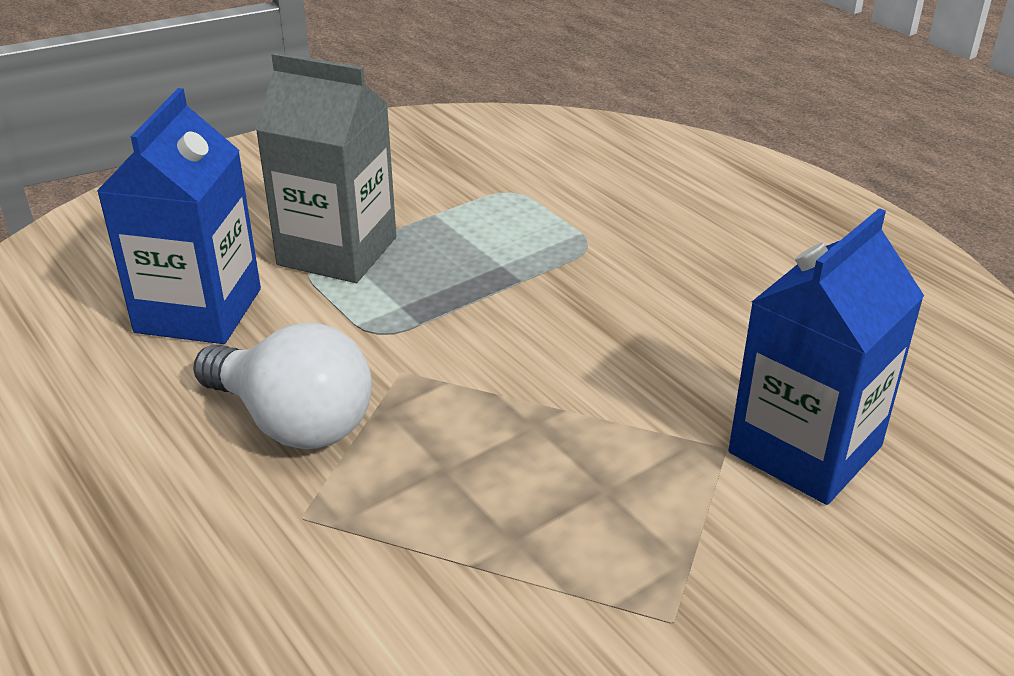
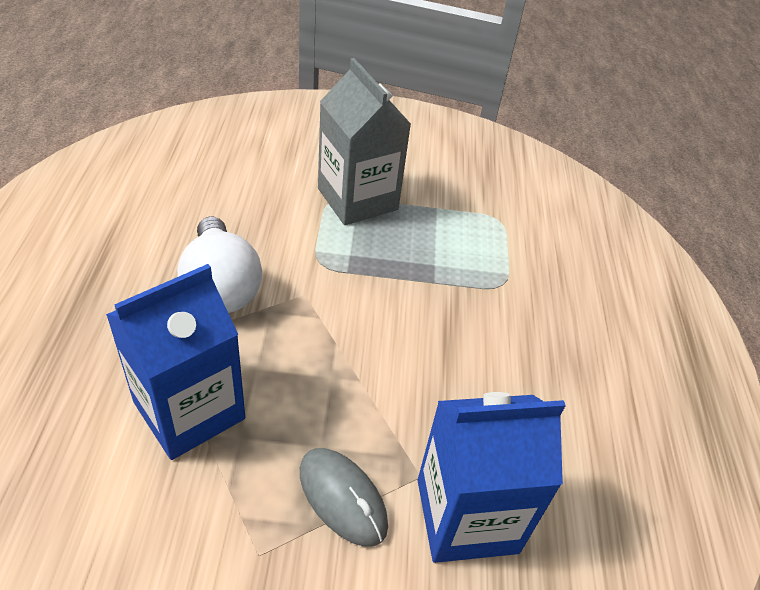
camera: 35 degrees right, 10 degrees up
(198, 310) = (252, 192): blue carton -> blue carton (189, 410)
(684, 516) = (342, 498): none -> grey mouse

